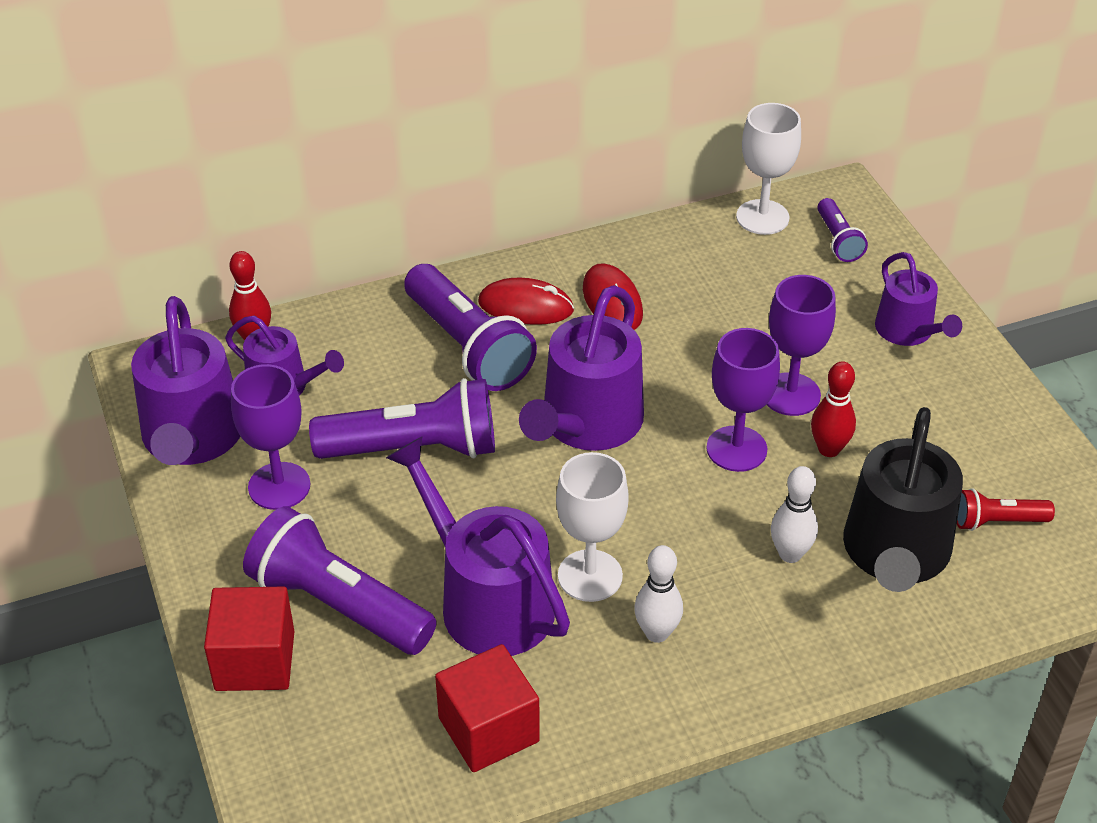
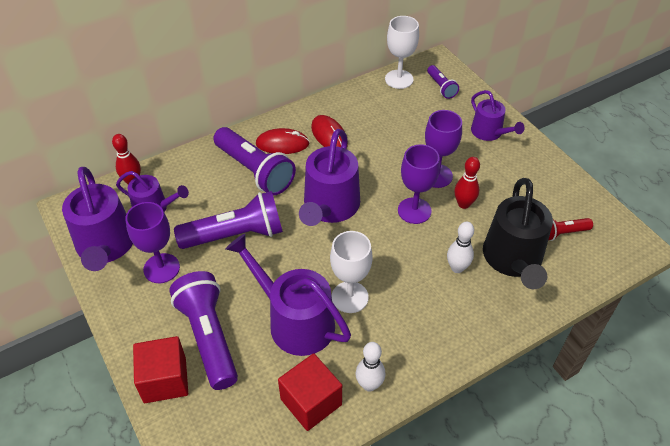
camera: 10 degrees left, 5 degrees up
(338, 605) = (208, 337): purple flashlight -> purple flashlight turned 45 degrees clockwise
(656, 633) = (394, 326): white bowling pin -> white bowling pin (369, 385)

